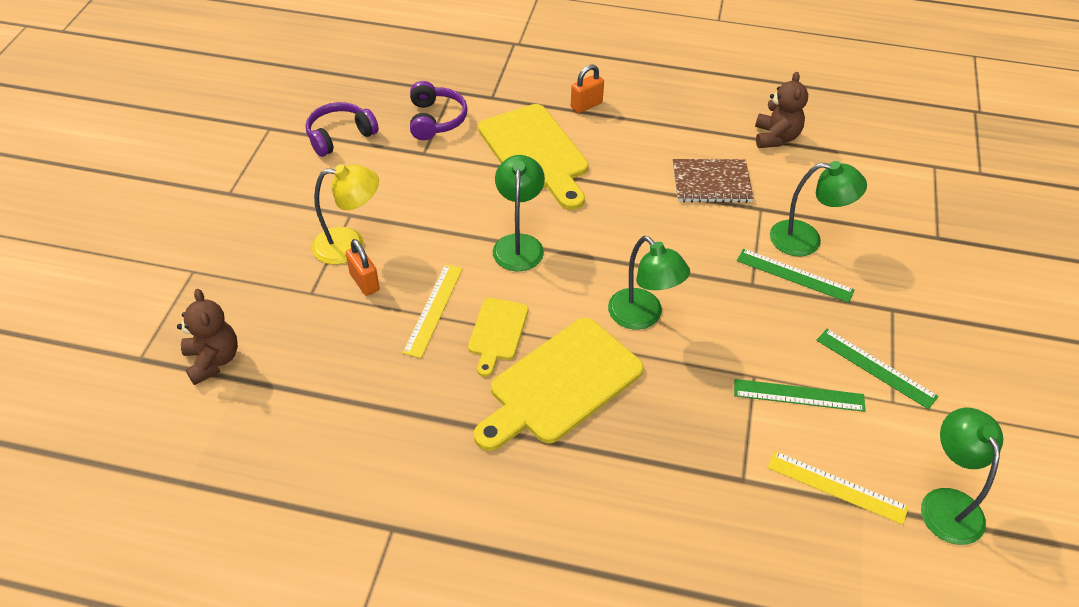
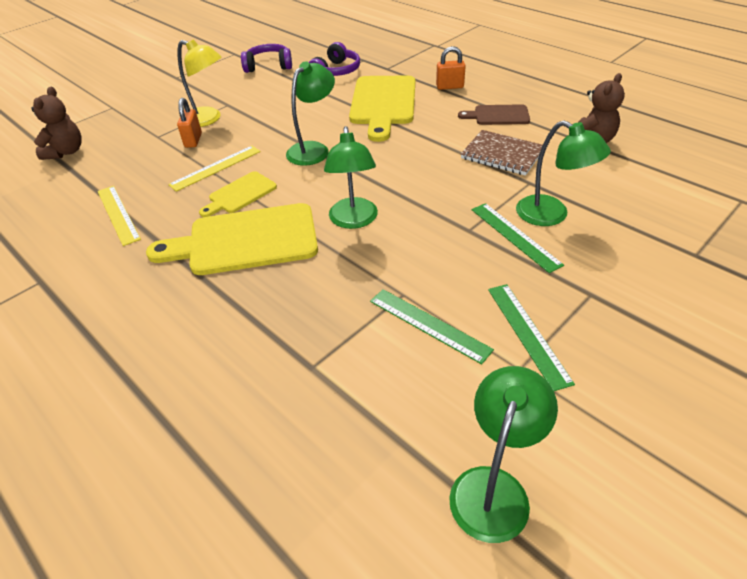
camera: 35 degrees right, 5 degrees down
(668, 131) = (498, 115): none -> brown cutting board
(836, 487) = (390, 414): yellow ruler -> yellow ruler (118, 214)

